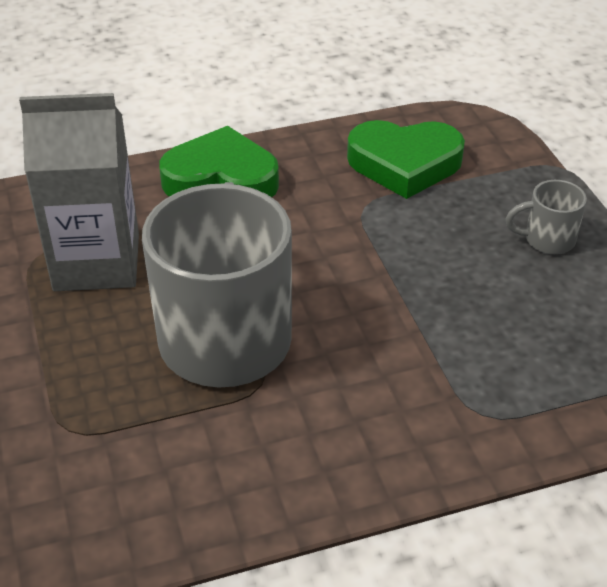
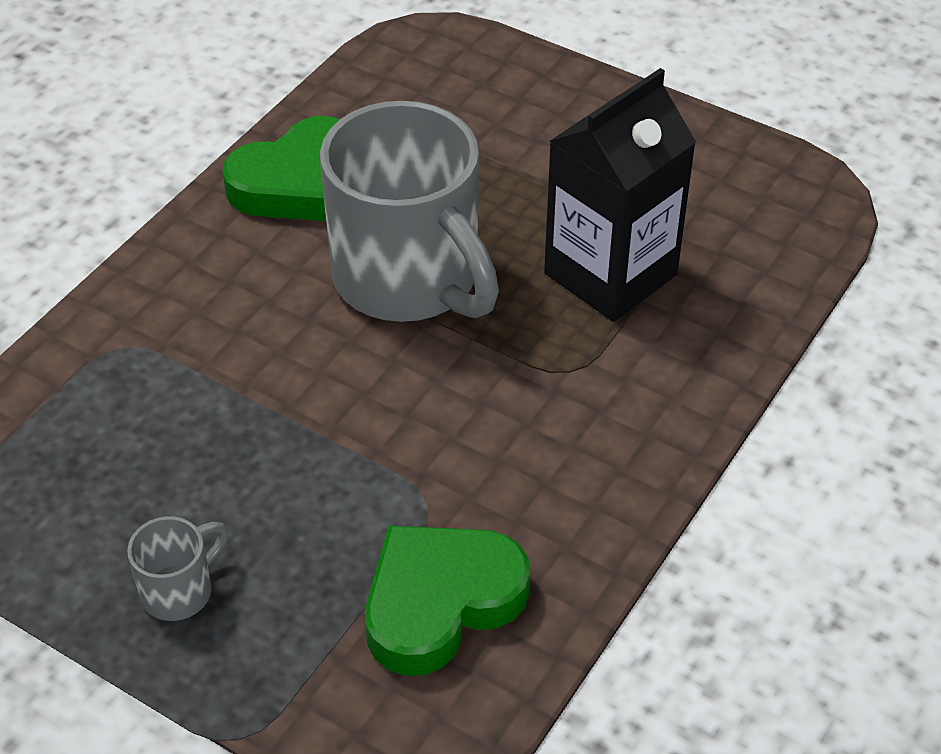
camera: 140 degrees right, 5 degrees up
(97, 262) = (610, 274): grey carton -> black carton
(221, 178) = (621, 439): green heart -> green heart (298, 182)

